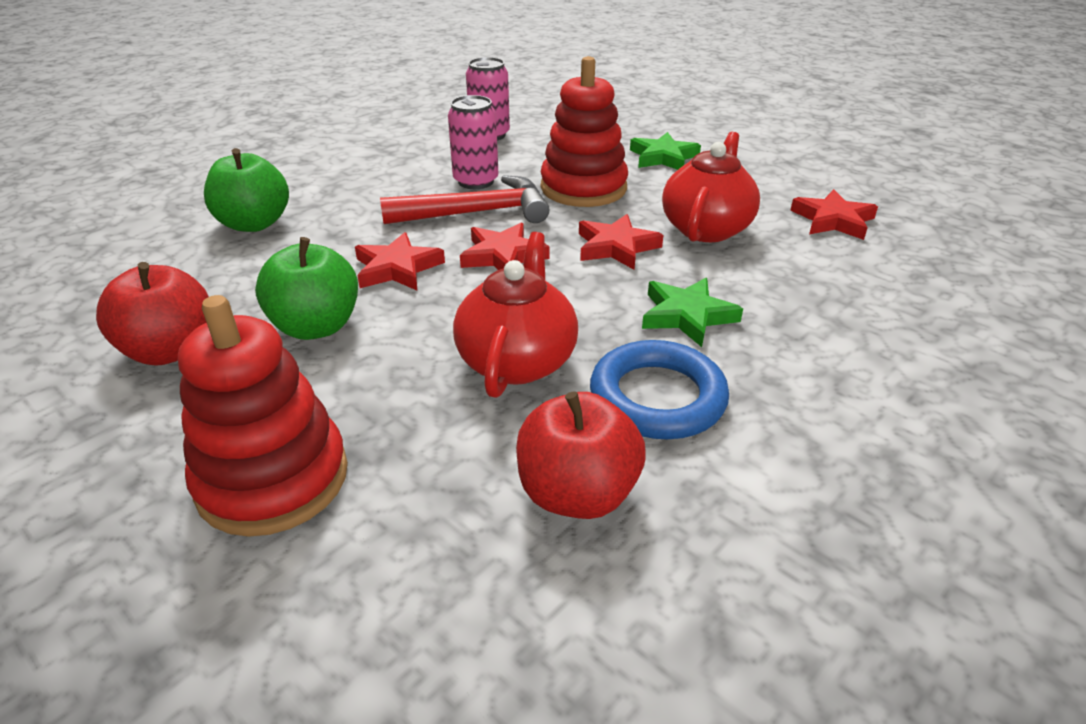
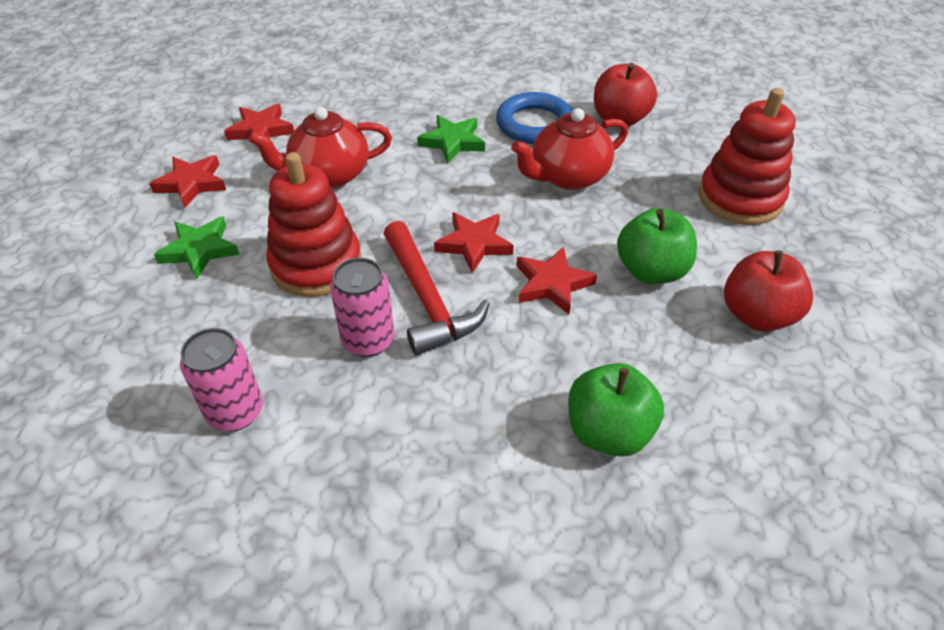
camera: 130 degrees left, 10 degrees up
(476, 213) = (428, 299): red hammer -> red hammer turned 150 degrees counterclockwise
(616, 247) = (401, 200): red star -> red star (191, 183)

